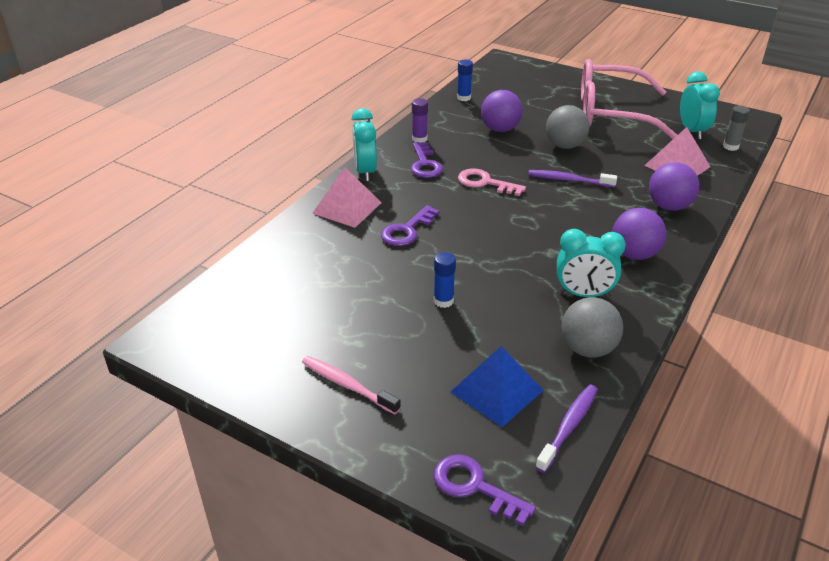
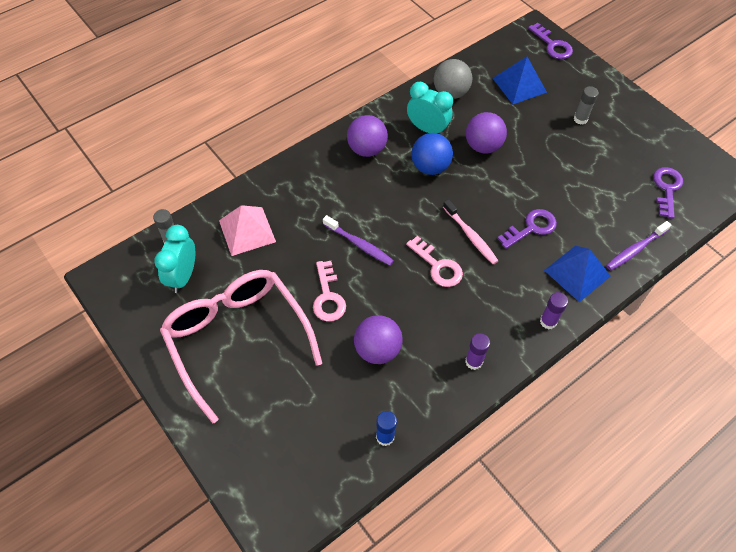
camera: 160 degrees left, 20 degrees up
(347, 208) = (577, 273): pink pyramid -> blue pyramid
(348, 385) = (607, 112): pink toothbrush -> pink toothbrush (470, 236)
(365, 172) = (548, 321): turquoise clock -> purple glue stick
(386, 364) = (580, 119): none -> grey glue stick
(425, 164) = (484, 314): purple key -> purple key (667, 189)
(443, 301) = (527, 152): blue glue stick -> none
(550, 256) = (430, 167): none -> blue ball
(565, 146) = (328, 296): grey ball -> pink key
(568, 427) = (490, 57): purple toothbrush -> purple toothbrush (635, 249)
(610, 113) = (237, 338): pink glasses -> pink glasses turned 150 degrees counterclockwise
(669, 206) = (299, 186): purple ball -> purple ball (483, 146)

